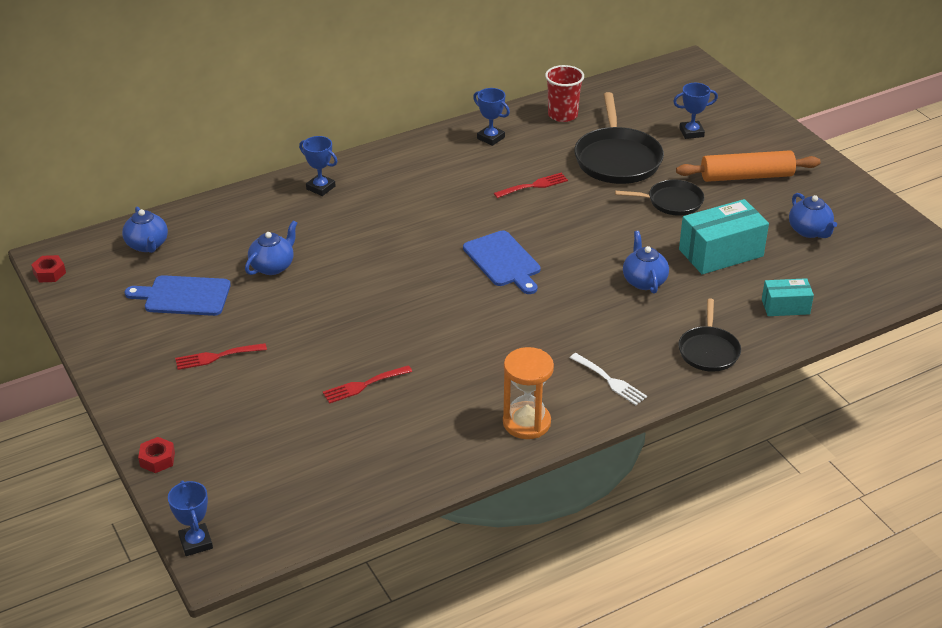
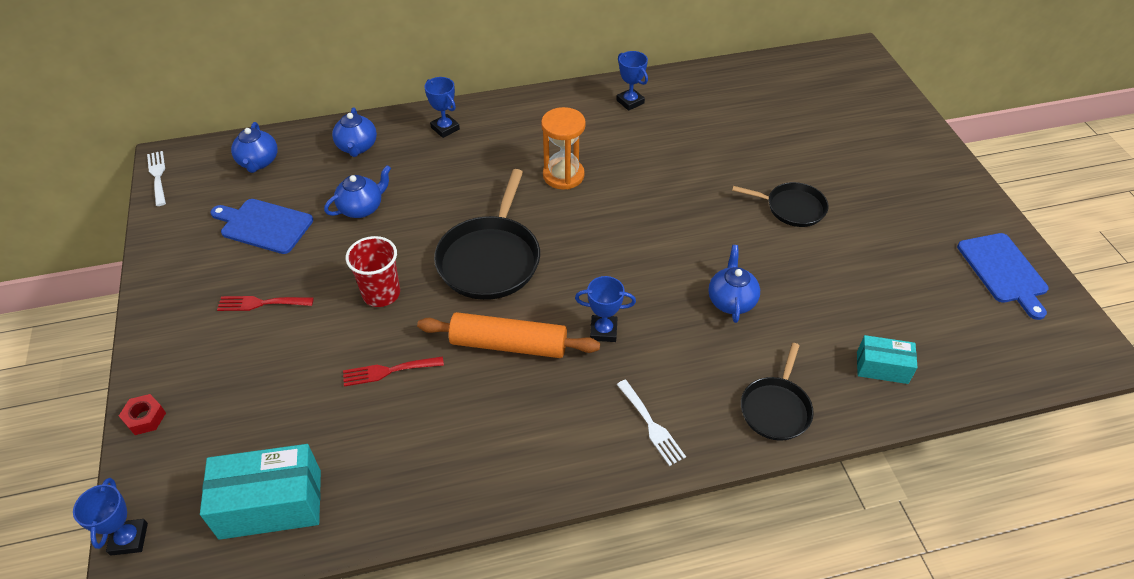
camera: 15 degrees right, 10 degrees up
(49, 273) = (158, 176): red nut -> white fork
(503, 261) = (590, 246): blue cutting board -> blue cutting board (1003, 271)
(526, 422) = (539, 461): orange hourglass -> orange hourglass (563, 175)
(534, 186) = (654, 163): red fork -> none
(562, 115) = (710, 88): red cup -> red cup (381, 293)
(617, 159) = (750, 147): black pan -> black pan (490, 259)
(691, 132) = (837, 129): blue trophy -> blue trophy (603, 331)
(721, 253) = (827, 281): turquoise box -> turquoise box (271, 504)
(746, 176) = (882, 192): orange rolling pin -> orange rolling pin (509, 344)
(809, 231) = (935, 273): blue teapot -> blue teapot (357, 147)

